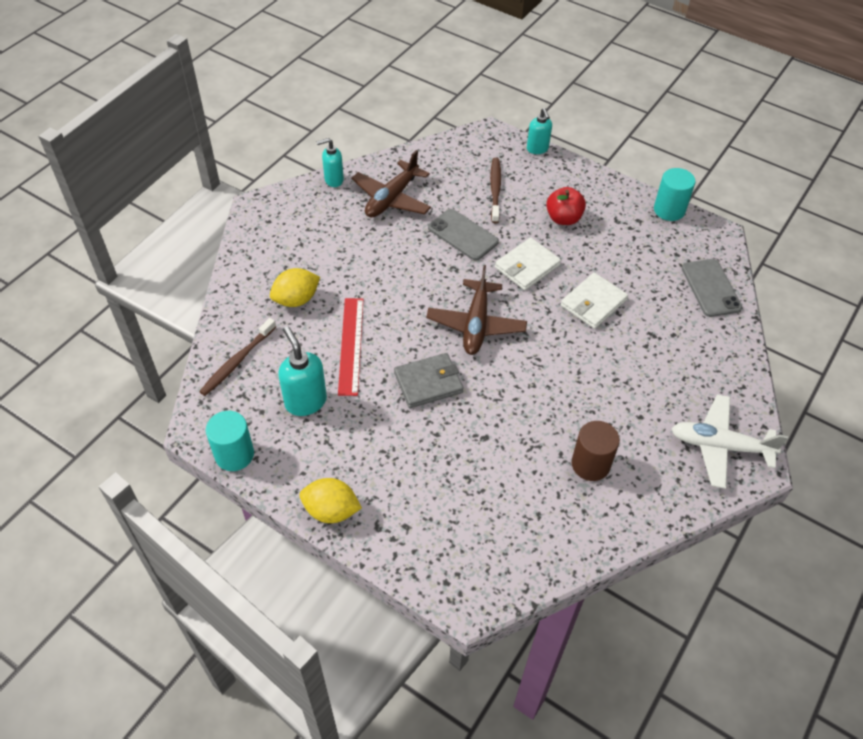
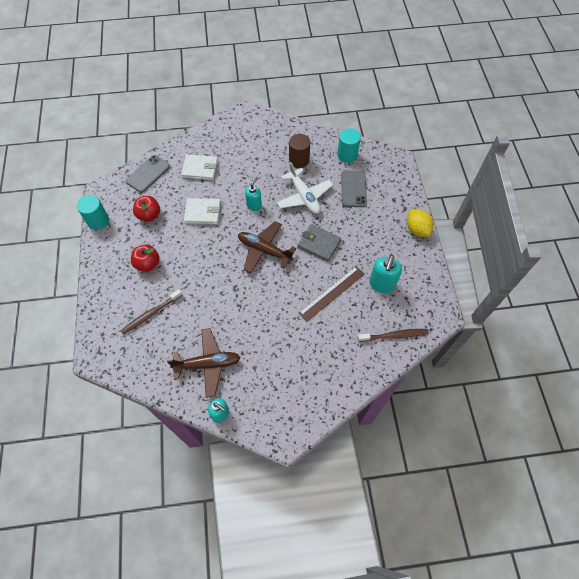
camera: 130 degrees left, 10 degrees up
(234, 454) = (437, 288): turquoise cylinder -> turquoise cylinder (347, 155)
(296, 299) = (330, 345): yellow lemon -> none
(351, 345) = (332, 293): red ruler -> brown ruler
(463, 235) = (205, 302): grey phone -> grey phone (353, 189)
(476, 324) = (264, 250): brown plane -> brown plane turned 120 degrees counterclockwise
(527, 266) = (202, 256): white wallet -> white wallet (200, 169)
(537, 149) = (90, 318): turquoise soap dispenser -> turquoise soap dispenser (254, 205)
(636, 254) = (149, 215): none -> red apple
(720, 446) = (245, 126): white plane -> white plane (304, 196)

